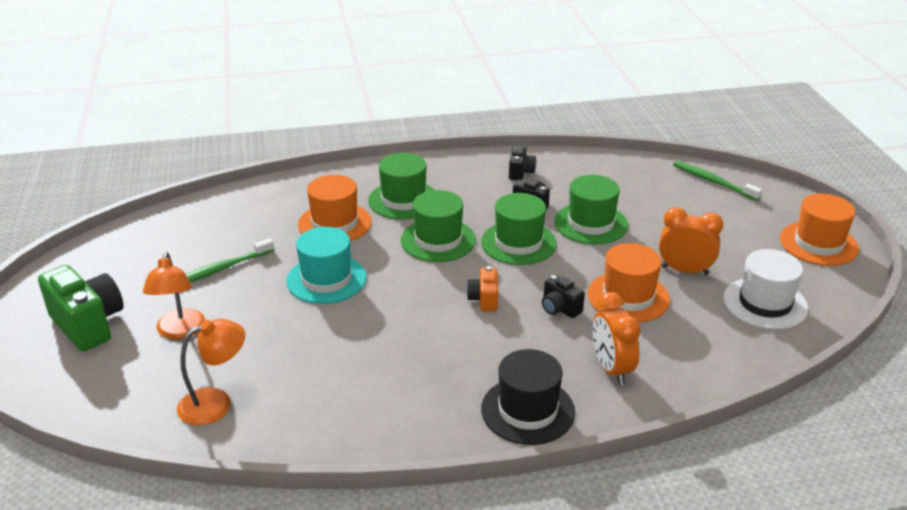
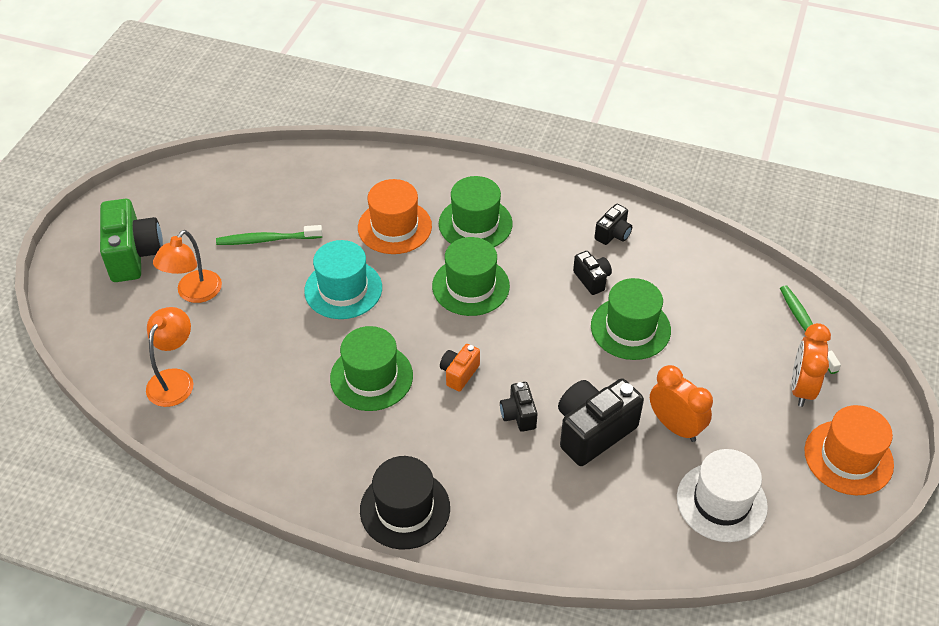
camera: 30 degrees right, 15 degrees up
(216, 403) = (175, 379): orange lamp -> orange lamp turned 75 degrees counterclockwise
(518, 243) = (541, 321): green hat -> green hat (371, 377)
(611, 369) = (510, 503): orange clock -> orange clock (801, 388)
(628, 297) = (593, 431): orange hat -> black camera

